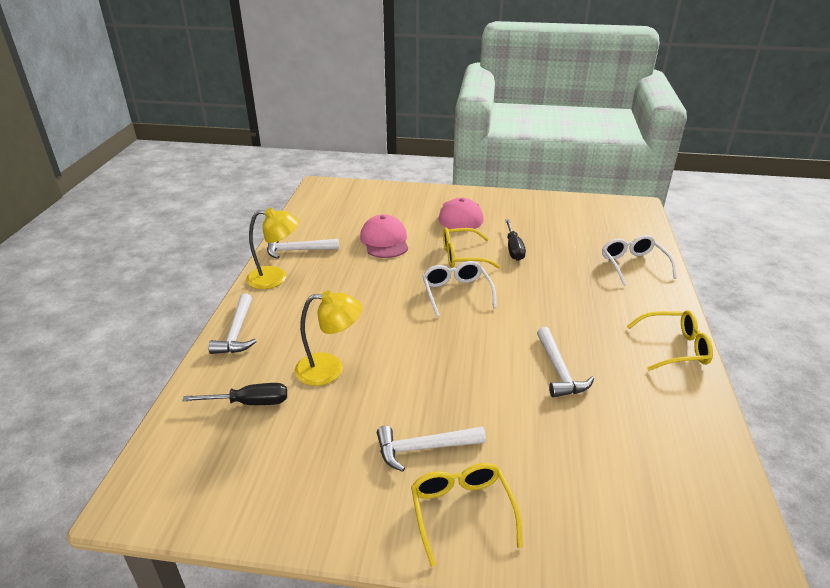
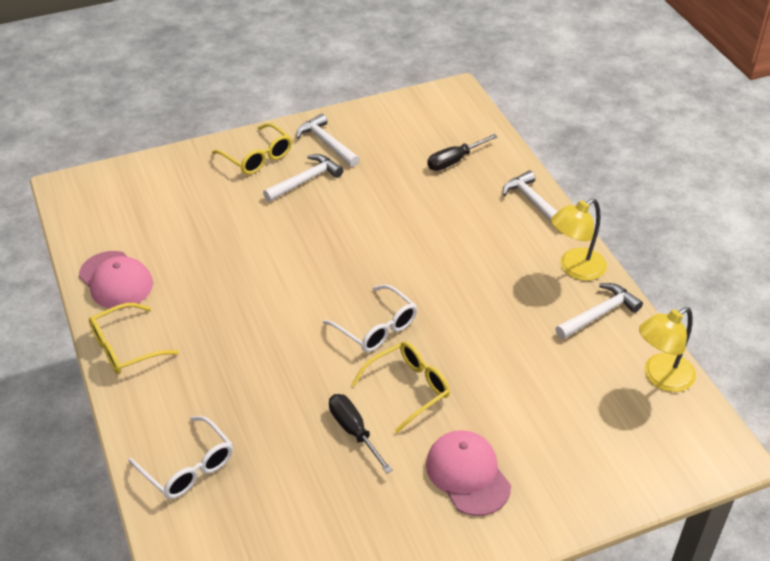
camera: 150 degrees right, 10 degrees up
(330, 369) = (423, 205): yellow lamp -> yellow lamp (661, 378)
(384, 241) = (520, 374): pink cap -> pink cap (116, 280)
(559, 370) = (231, 278): white hammer -> white hammer (326, 143)

